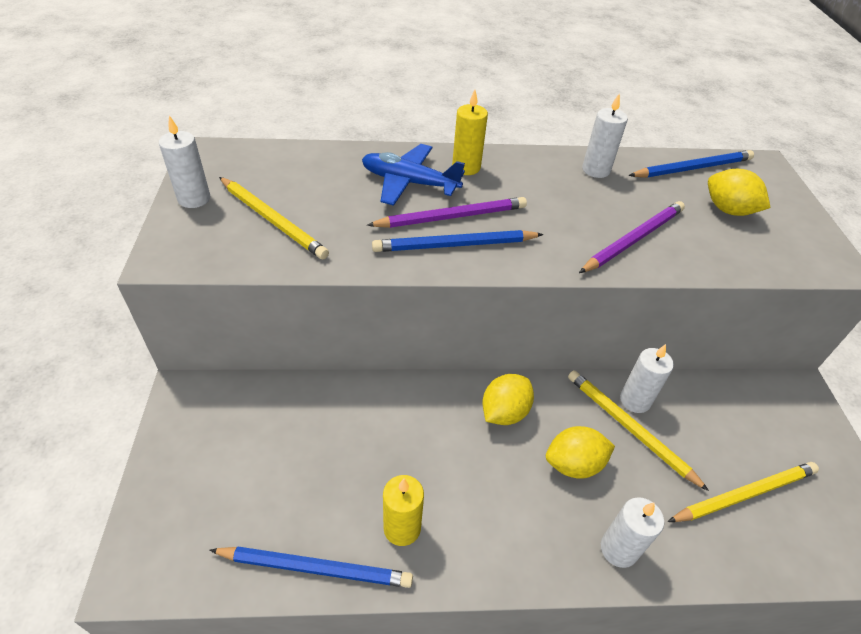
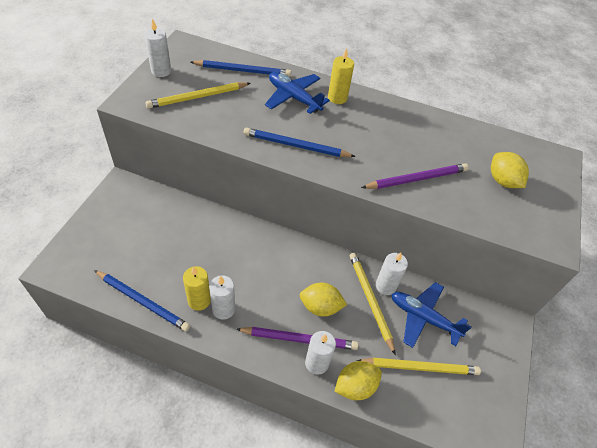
camera: 20 degrees right, 5 degrees up
(273, 220) = (198, 97): yellow pencil -> yellow pencil turned 90 degrees clockwise
(451, 217) = (306, 127): purple pencil -> purple pencil (299, 339)
(504, 412) = (296, 261): yellow lemon -> yellow lemon (355, 386)
(596, 170) = (426, 125): white candle -> white candle (223, 309)
(692, 168) = (500, 144): blue pencil -> blue pencil (243, 70)
(705, 424) = (423, 318): none -> blue plane

